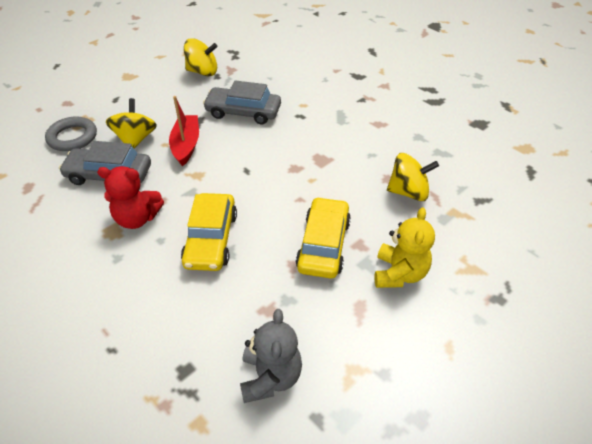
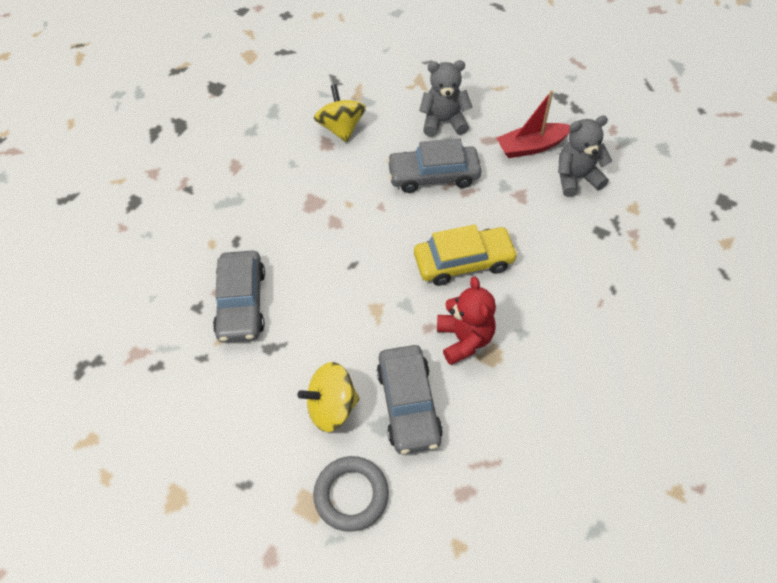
camera: 105 degrees left, 10 degrees up
(186, 145) = (326, 342): red boat -> red boat (531, 147)
(202, 72) = (148, 390): yellow spinning top -> none
(323, 245) = (433, 175): yellow car -> grey car
(399, 273) = (443, 122): yellow teddy bear -> grey teddy bear

